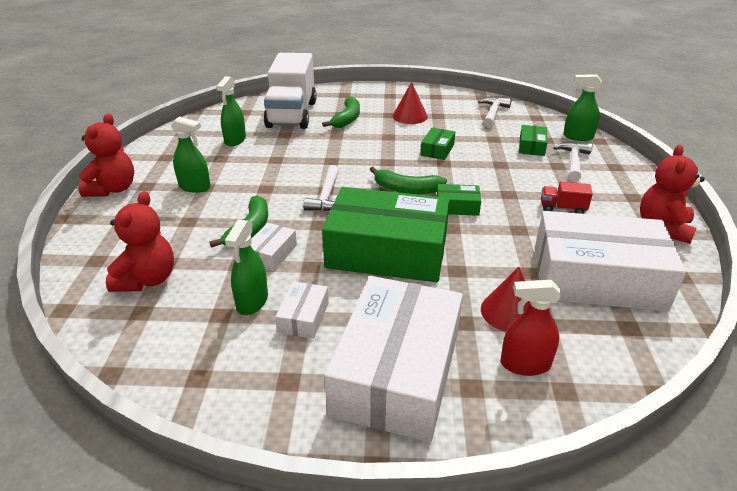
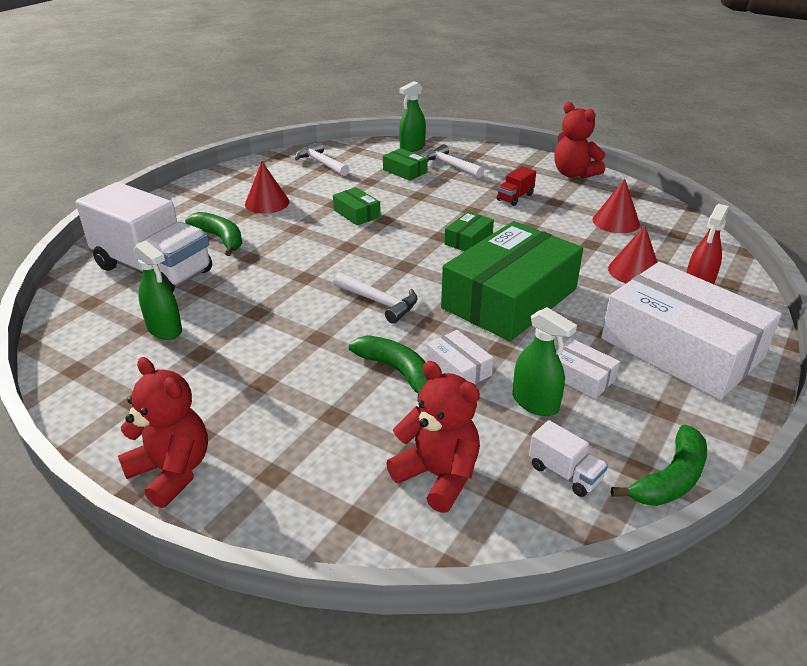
camera: 60 degrees left, 0 degrees up
(175, 338) = (565, 473): none -> white truck
(194, 187) = (253, 391): green spray bottle -> none
(406, 189) = (413, 253): green banana -> green banana (670, 479)
(597, 278) = (616, 222): white box -> red cone

